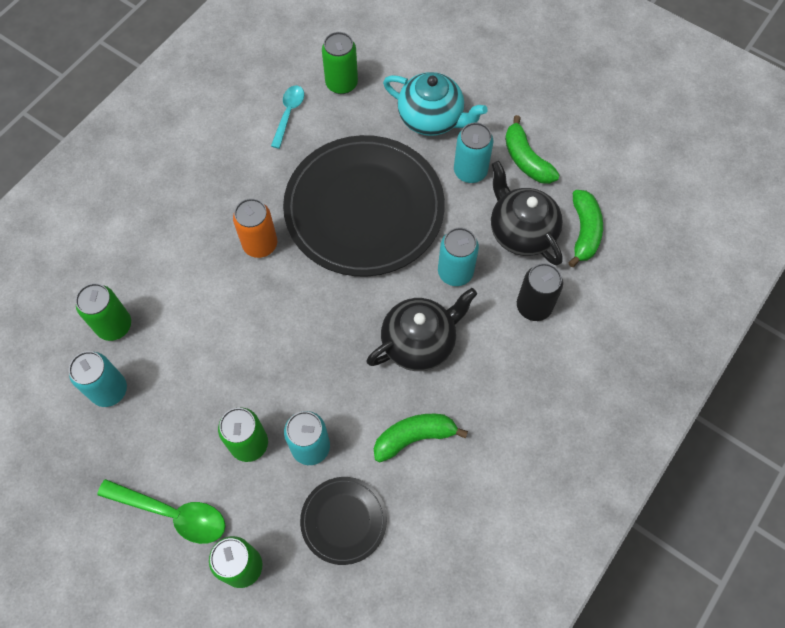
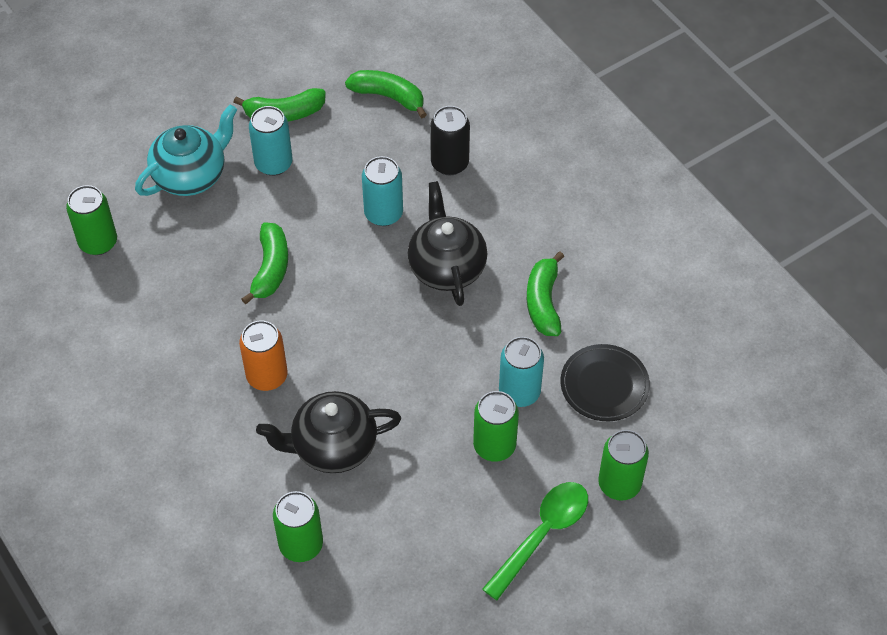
camera: 70 degrees left, 10 degrees down
(109, 390) = (379, 566): turquoise can -> none
(288, 114) = (110, 304): turquoise spoon -> none
(364, 208) = (270, 268): black plate -> green banana
(521, 231) = (364, 145): black teapot -> black teapot (332, 447)

